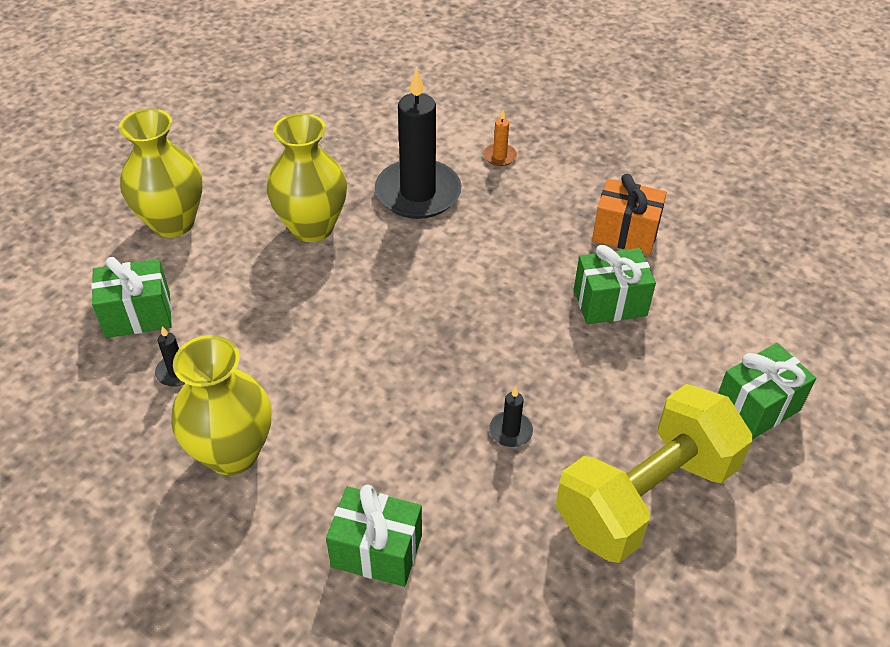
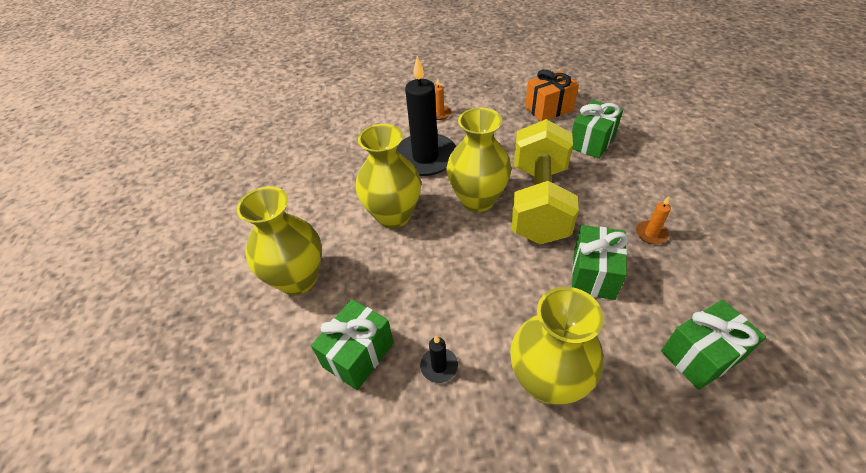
camera: 40 degrees left, 0 degrees up
(402, 270) = (477, 200): none -> yellow vase
(510, 431) = (651, 234): black candle -> orange candle
(645, 496) = (743, 212): yellow dumbbell -> yellow dumbbell (539, 202)
(757, 407) = (712, 140): green gift -> green gift (593, 274)

